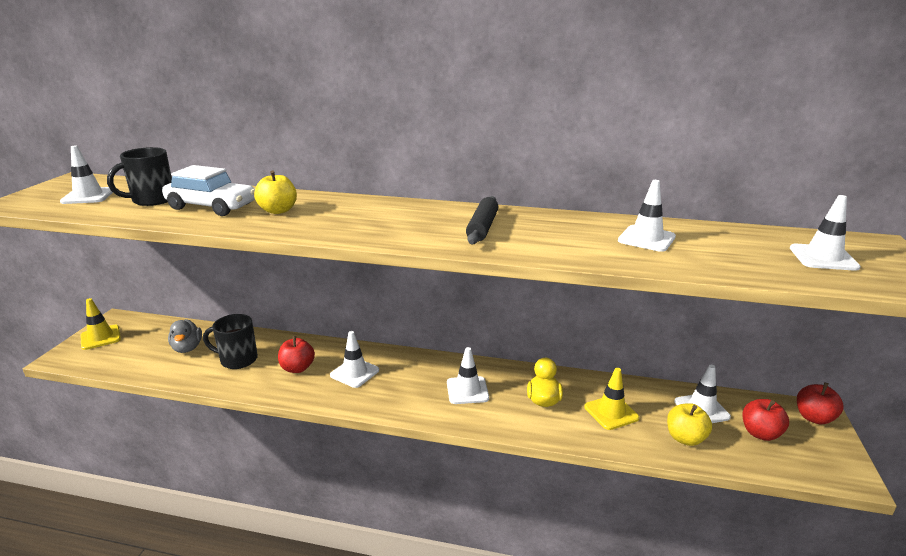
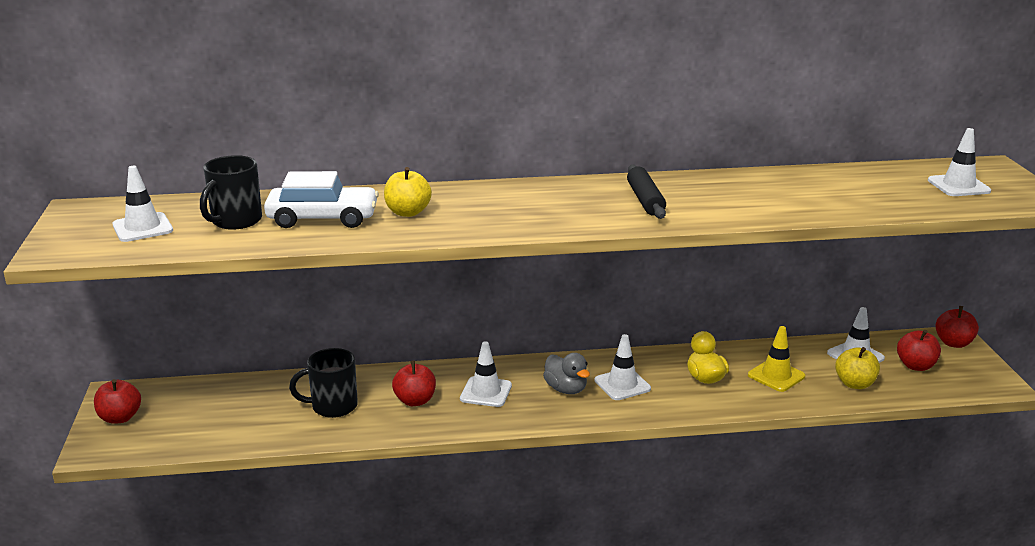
camera: 20 degrees left, 0 degrees up
(100, 337) = (120, 418): yellow traffic cone -> red apple
(187, 348) = (254, 407): grey duck -> grey duck (566, 389)
(646, 239) = (805, 189): white traffic cone -> none

